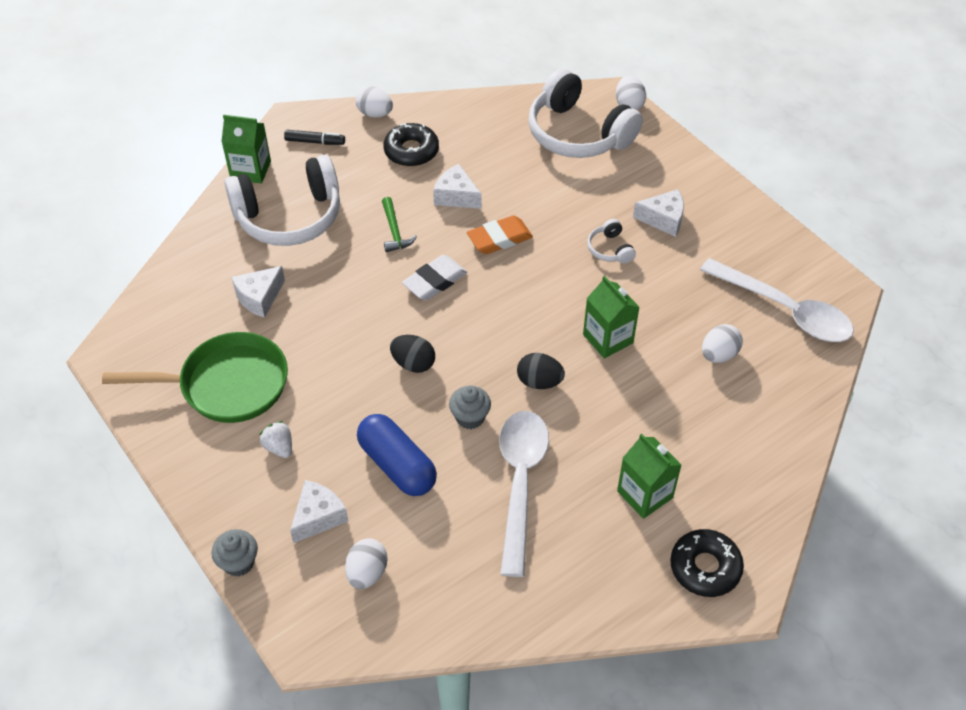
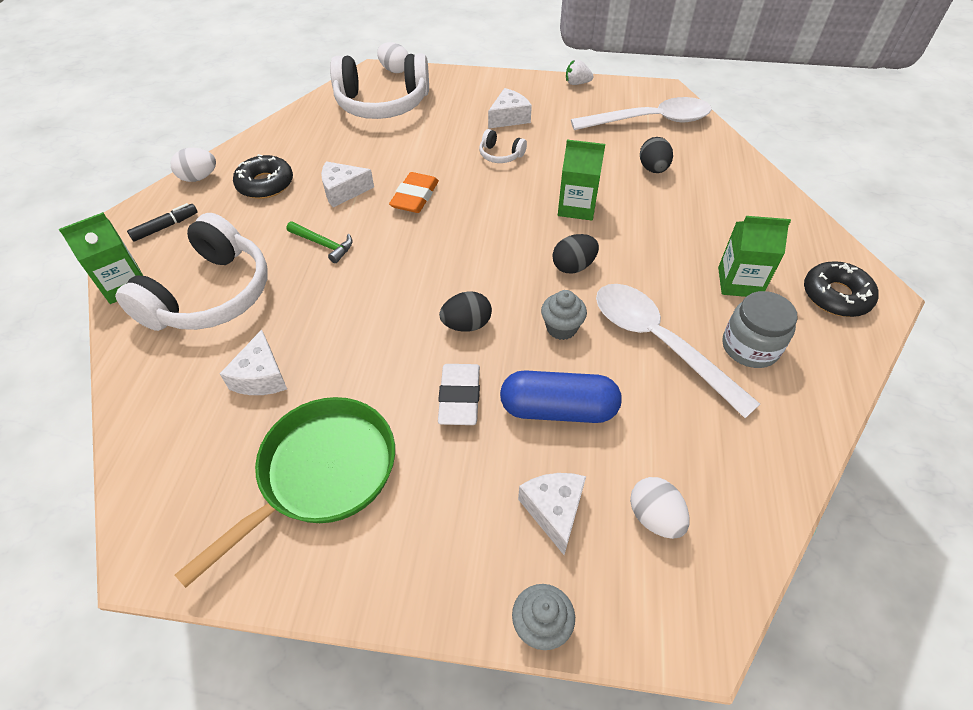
camera: 45 degrees left, 0 degrees up
(279, 447) = (442, 484): white strawberry -> white strawberry (577, 83)
(435, 281) = (404, 256): white eraser -> white eraser (459, 397)
(579, 541) = (750, 347): none -> grey jar
(718, 355) = (653, 169): white egg -> black egg

